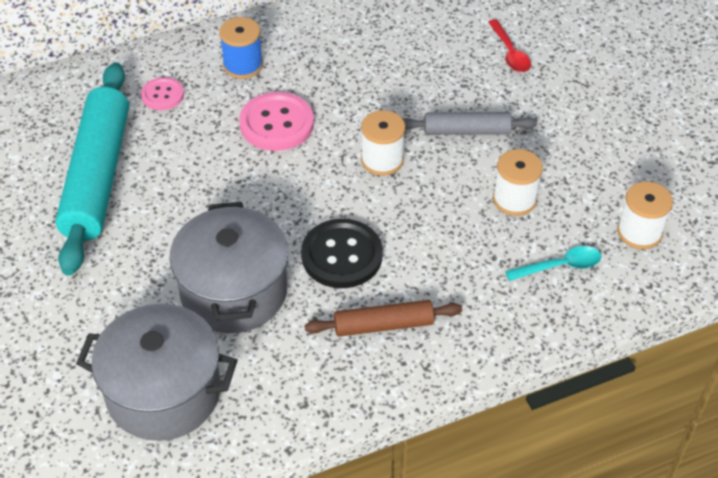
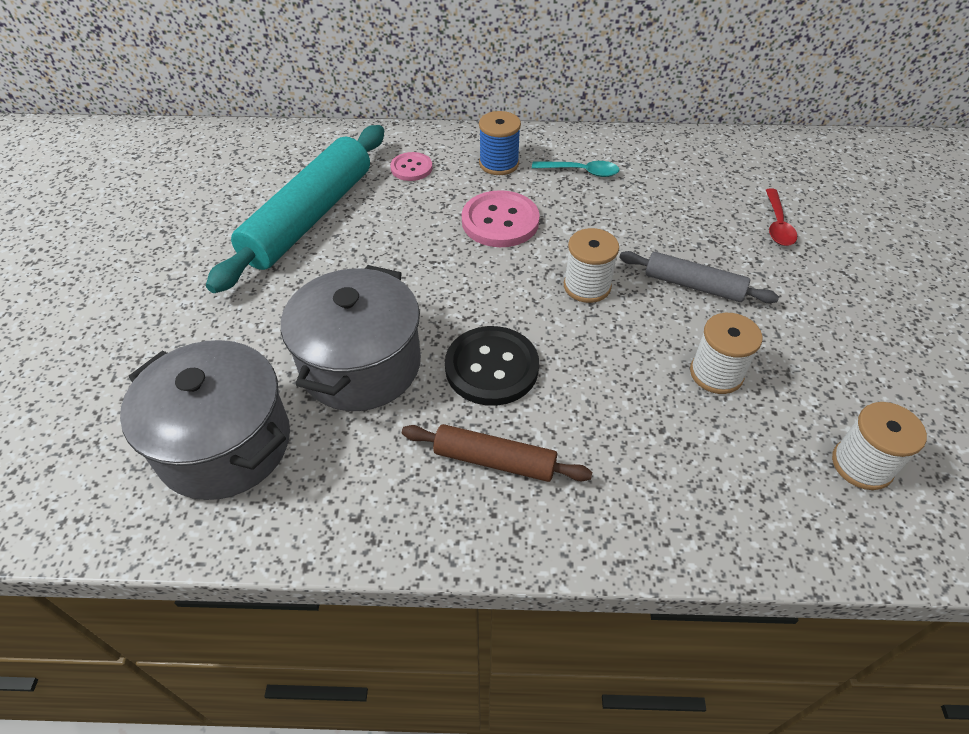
camera: 25 degrees right, 0 degrees up
(559, 266) = (739, 470): turquoise spoon -> turquoise spoon (581, 172)

